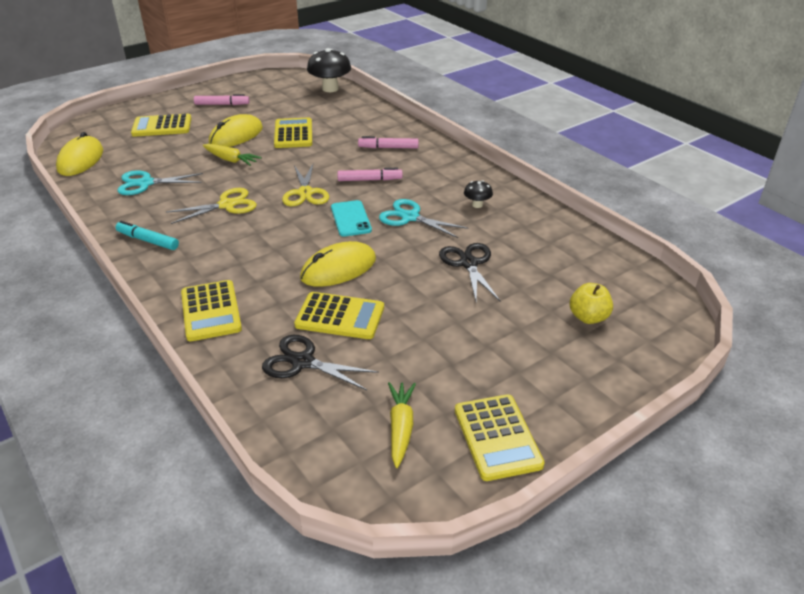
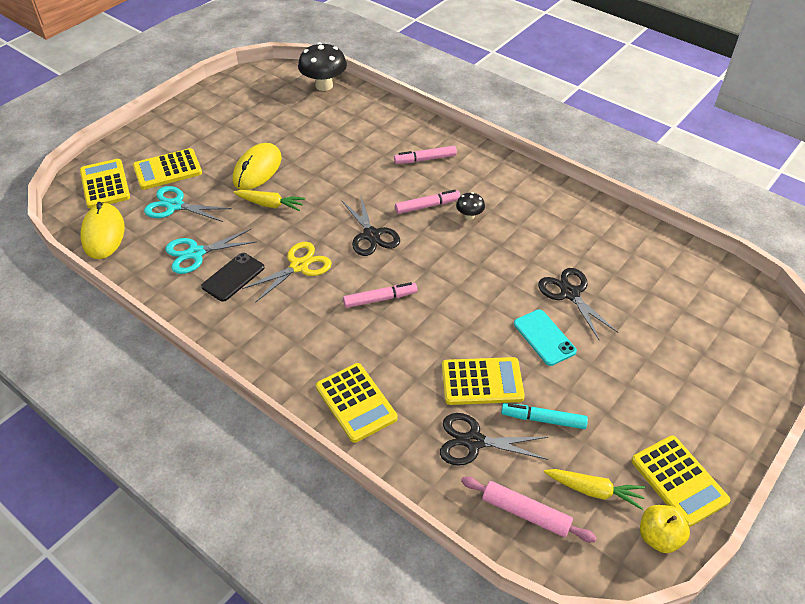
camera: 15 degrees left, 10 degrees up
(148, 240) = (242, 329): turquoise marker -> turquoise marker (543, 419)
(165, 204) = (233, 277): none -> black phone
(222, 104) = (217, 127): pink marker -> pink marker (380, 299)
(293, 134) = (318, 157): yellow calculator -> yellow calculator (105, 184)
(305, 193) = (371, 235): yellow scissors -> black scissors
(318, 431) = (525, 513): none -> pink rolling pin
(338, 269) = (452, 325): yellow mouse -> none
(350, 219) = (433, 260): turquoise phone -> turquoise phone (544, 337)
(400, 427) = (594, 491): yellow carrot -> yellow carrot turned 120 degrees clockwise
(410, 217) = (489, 247): turquoise scissors -> turquoise scissors (175, 205)
(477, 205) = (546, 219): black mushroom -> black mushroom (469, 216)
(588, 317) = (700, 334): yellow apple -> yellow apple (659, 537)

